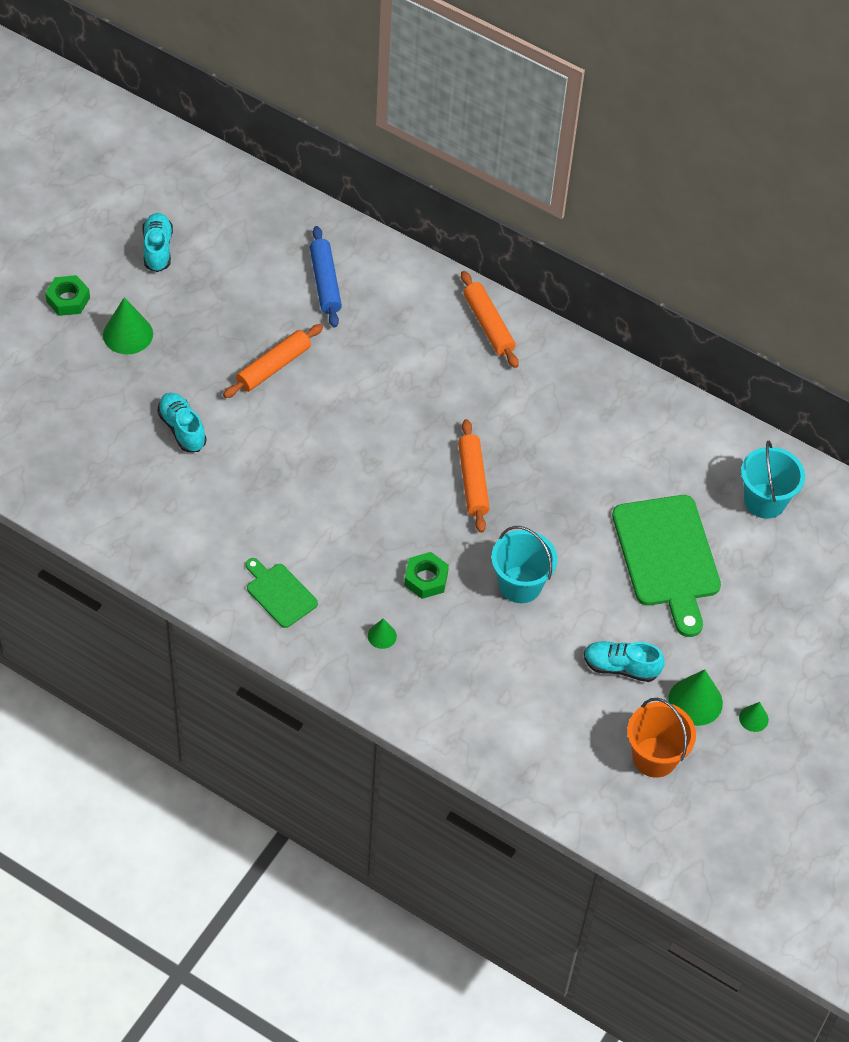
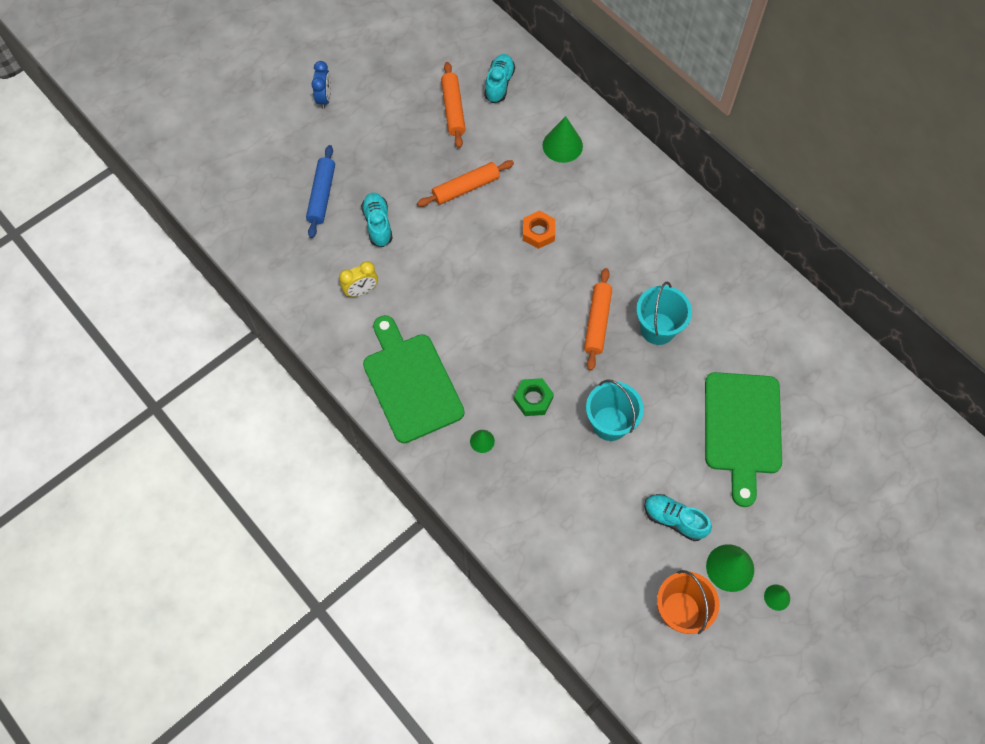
camera: 20 degrees right, 10 degrees up
(68, 300) = (325, 98): green nut -> blue clock
(128, 334) = (361, 136): green cone -> green cone (562, 145)
(158, 249) = (406, 71): turquoise shoe -> turquoise shoe (499, 84)
(187, 506) = (361, 291): none -> yellow clock
(279, 593) = (411, 383): green cutting board -> green cutting board, size x1.90
(325, 282) = (528, 126): blue rolling pin -> blue rolling pin (322, 195)
(374, 398) = (538, 232): none -> orange nut
(488, 325) = (649, 189): orange rolling pin -> orange rolling pin (453, 109)
(764, 501) = (841, 397): turquoise bucket -> turquoise bucket (657, 328)

